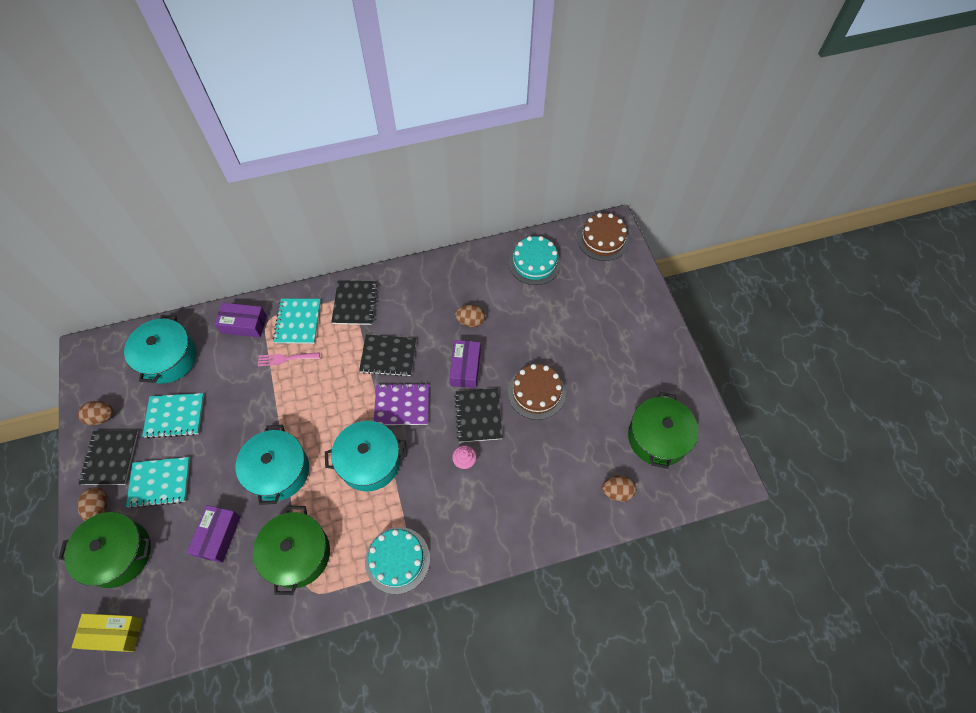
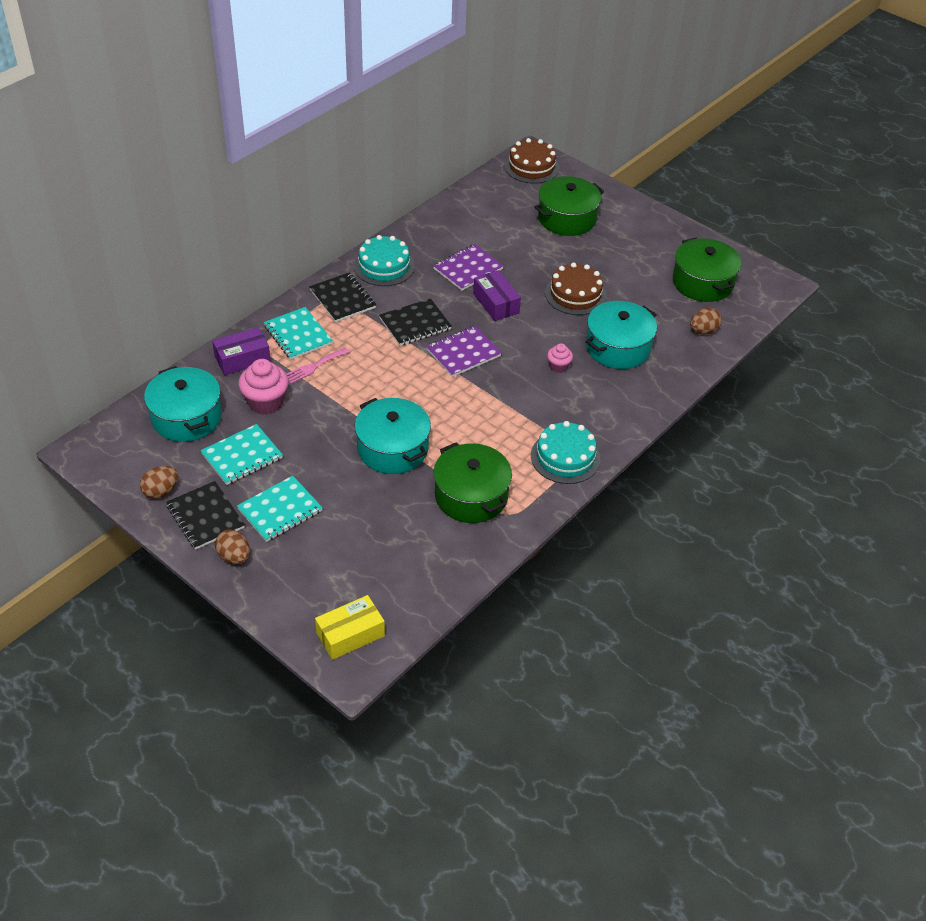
camera: 35 degrees left, 15 degrees down
(118, 554) = (292, 579): green pot -> green pot (567, 218)
(218, 536) = (381, 519): purple box -> none
(228, 374) = (265, 402): none -> pink cupcake
(370, 461) = (473, 404): turquoise pot -> turquoise pot (618, 347)
(470, 321) = (468, 269): brown egg -> purple notebook
(478, 416) = (540, 331): black notebook -> none
(534, 263) = (486, 205): turquoise cake -> turquoise cake (384, 266)

